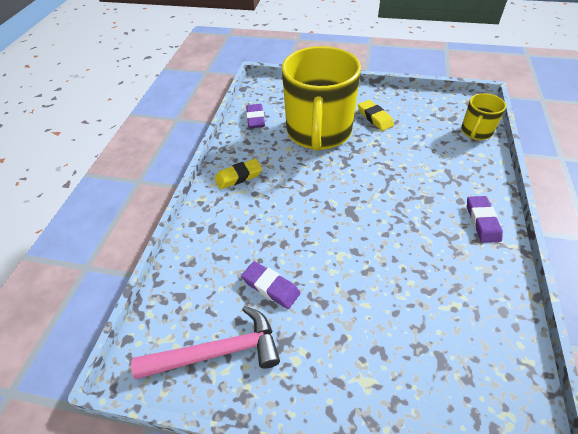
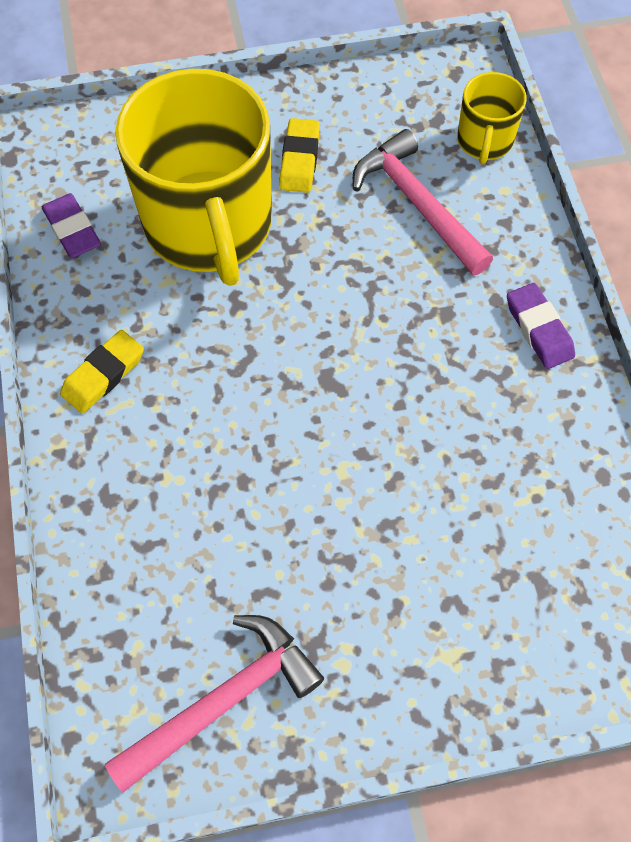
camera: 25 degrees left, 15 degrees up
(271, 287) = (256, 565): purple eraser -> none
(375, 118) = (300, 160): yellow eraser -> yellow eraser turned 60 degrees clockwise
(429, 148) = (417, 204): none -> pink hammer

